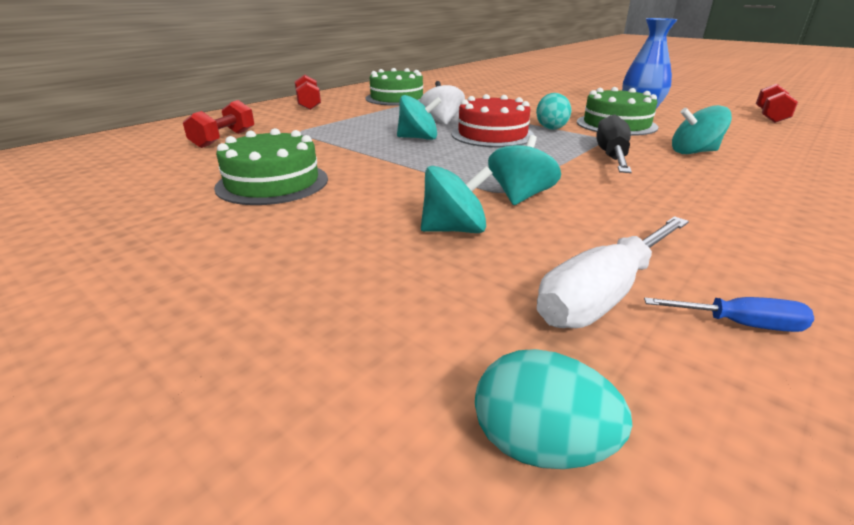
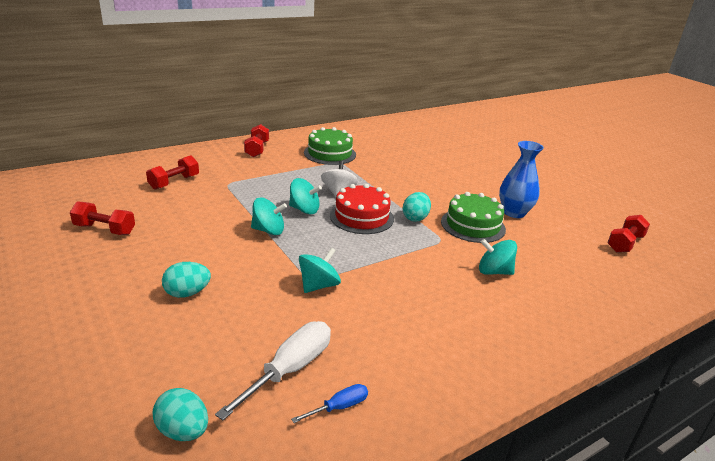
camera: 15 degrees right, 0 degrees up
(149, 194) = (105, 229): none -> red dumbbell
(272, 183) = (178, 236): green cake -> none
(343, 237) = (187, 293): none -> turquoise egg
(454, 229) = (253, 303): turquoise spinning top -> turquoise spinning top (268, 230)
(603, 294) = (289, 369): white screwdriver -> white screwdriver turned 150 degrees clockwise
(611, 156) = (424, 261): black screwdriver -> none
(740, 324) = (339, 407): blue screwdriver -> blue screwdriver turned 60 degrees counterclockwise

